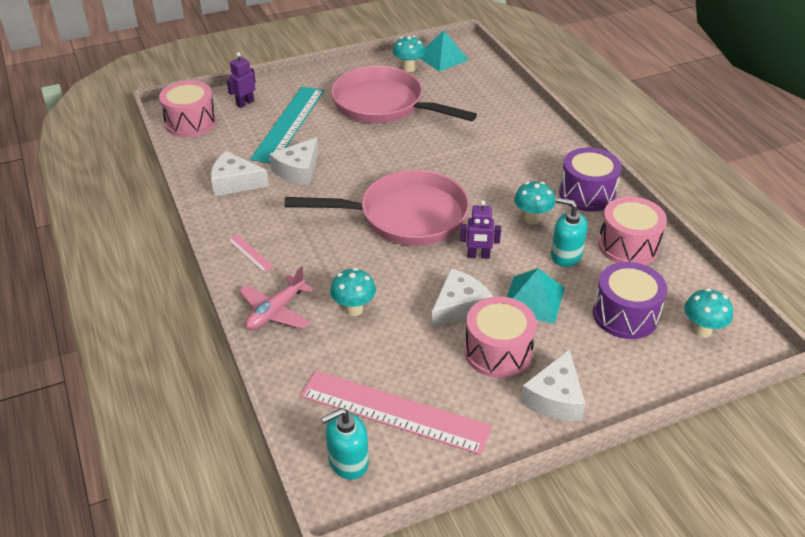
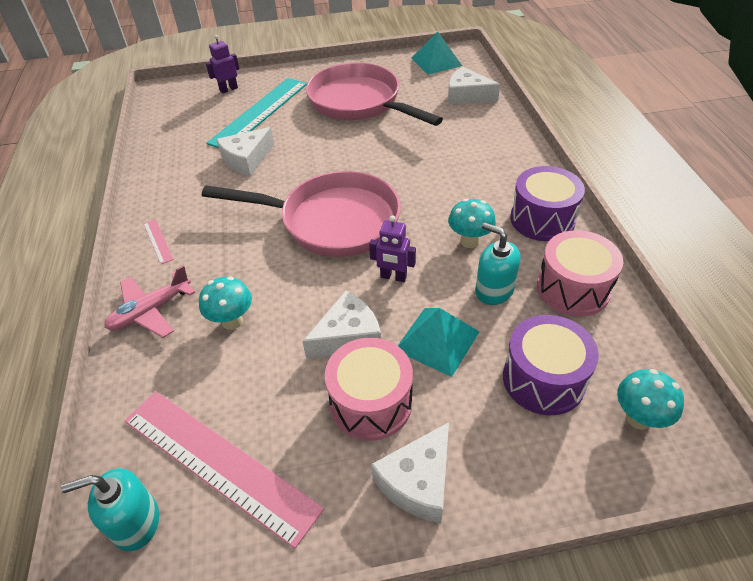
camera: 15 degrees right, 5 degrees up
(191, 122) = (171, 103): pink drum -> none
(235, 182) = (180, 165): white cheese -> white cheese (467, 96)
(408, 68) = (398, 69): turquoise mushroom -> none

